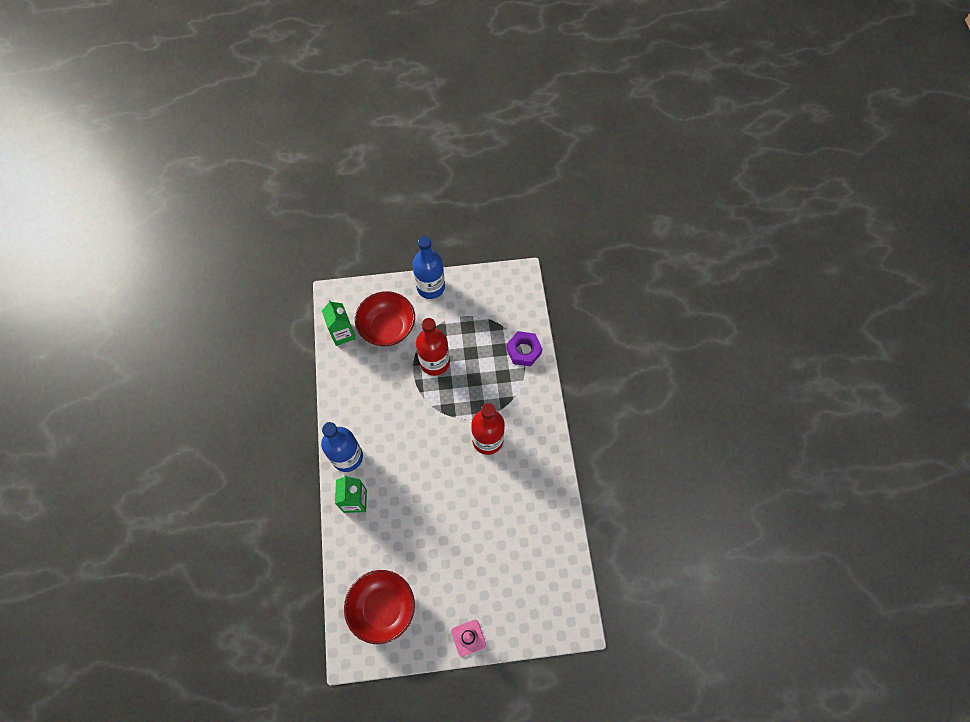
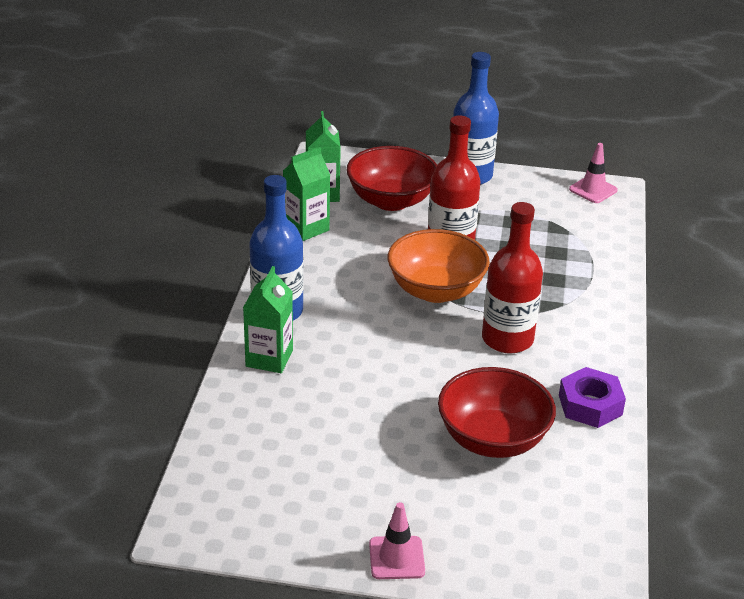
camera: 15 degrees right, 30 degrees down
(342, 372) = (306, 228): none -> green carton
(382, 608) = (263, 487): red bowl -> red bowl (492, 439)
(436, 408) = (436, 290): none -> orange bowl
(509, 279) = (593, 190): none -> pink traffic cone
(524, 351) = (595, 261): purple nut -> purple nut (590, 405)

